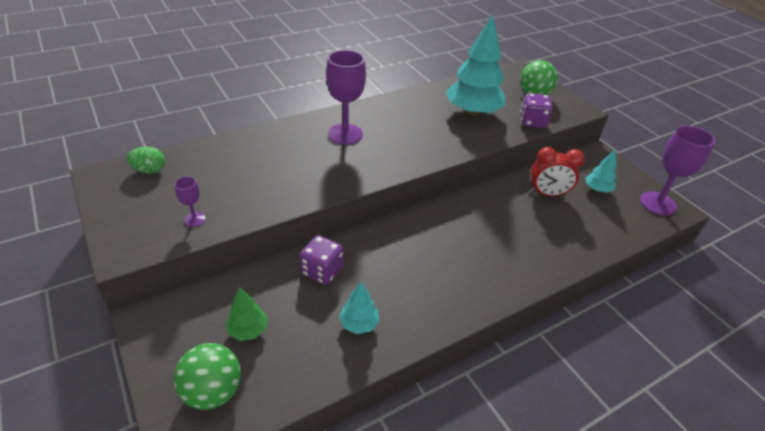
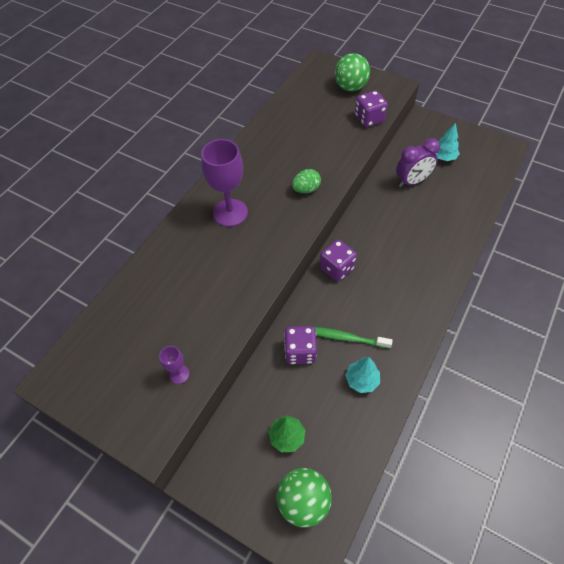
camera: 25 degrees left, 15 degrees up
(149, 170) = (91, 348): green egg -> green egg (306, 189)
(374, 282) = (346, 338): none -> green toothbrush
(414, 226) = (337, 268): none -> purple dice
(472, 112) = (316, 132): turquoise tree -> none
(547, 194) = (412, 181): red clock -> purple clock
(657, 203) = (491, 148): purple goblet -> none

